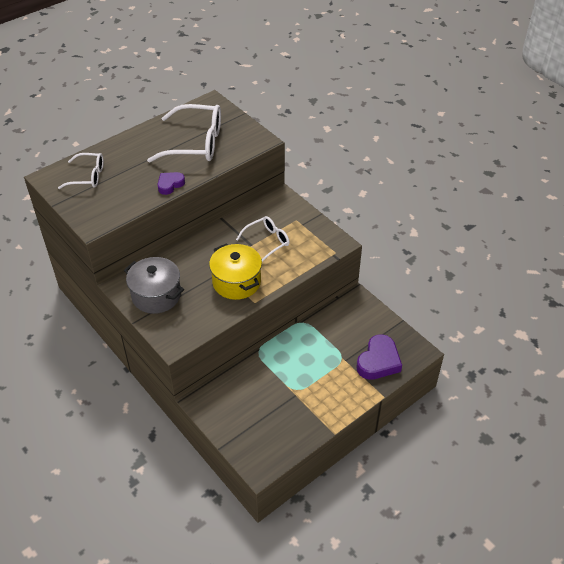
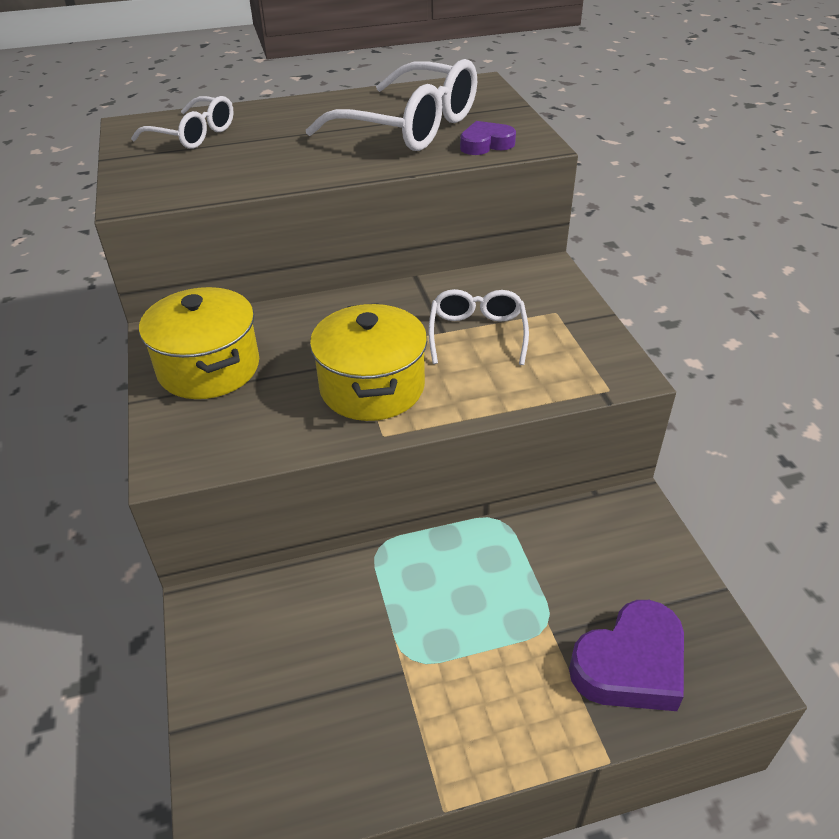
camera: 25 degrees right, 5 degrees down
(156, 295) = (209, 368): grey pot -> yellow pot
(170, 184) = (317, 171): purple heart -> purple heart (485, 144)
(267, 241) = (477, 334): white glasses -> white glasses turned 75 degrees counterclockwise

